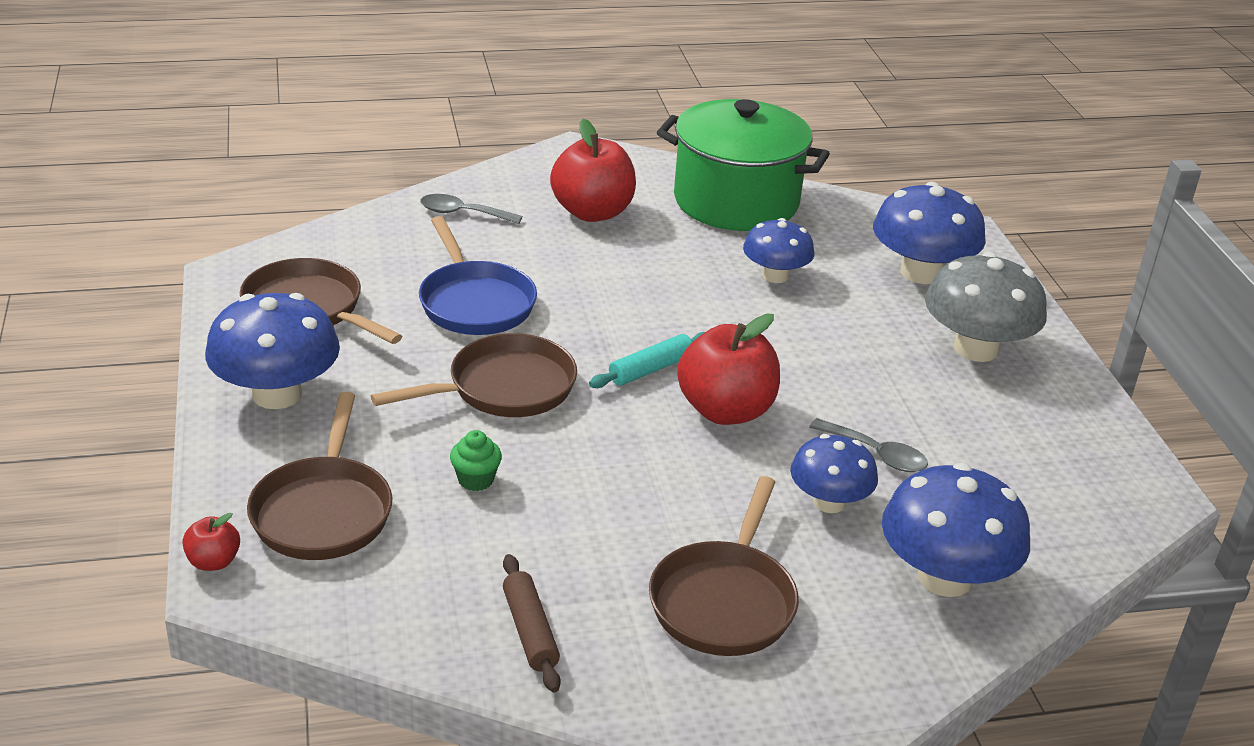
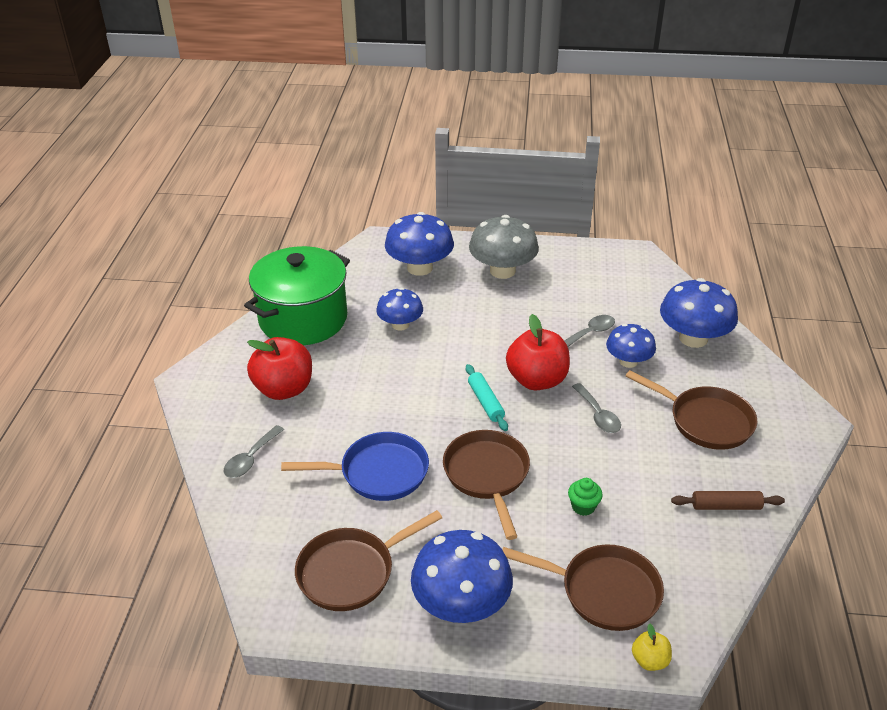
camera: 70 degrees left, 5 degrees up
(213, 562) = (649, 660): red apple -> yellow apple
(678, 478) = (598, 415): none -> grey spoon

